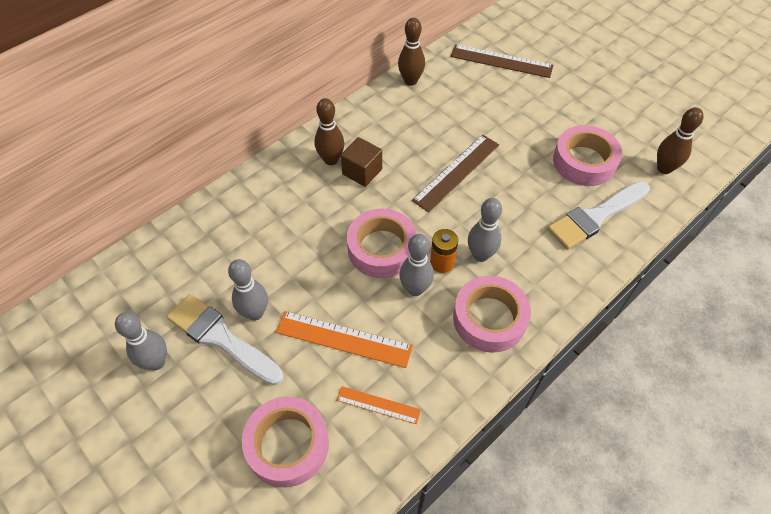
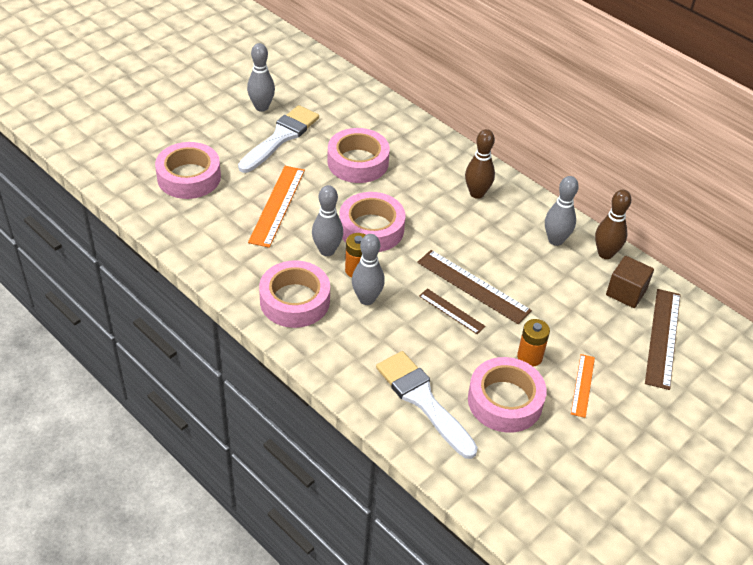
camera: 85 degrees right, 10 degrees down
(255, 313) = (303, 154): grey bowling pin -> grey bowling pin (555, 240)
(275, 258) = (358, 162): none -> pink tape
(362, 171) = (464, 215): brown cube -> brown cube (626, 292)
(378, 405) = (216, 226): orange ruler -> orange ruler (582, 385)
(489, 190) = (451, 311): none -> brown ruler
(534, 141) = (529, 357): none -> orange battery
(664, 168) = (505, 482): brown bowling pin -> none

